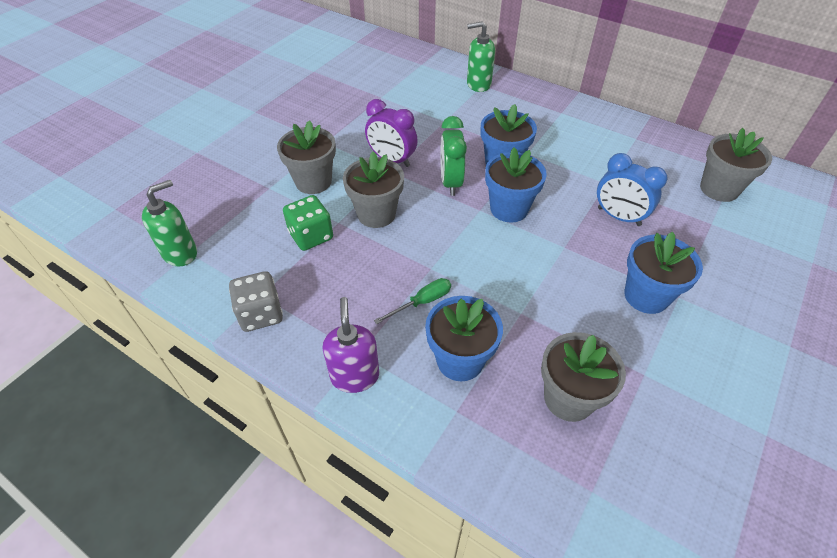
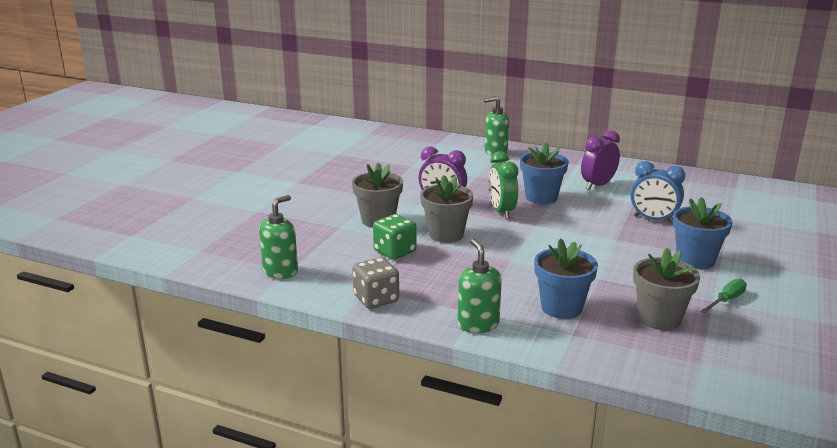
camera: 10 degrees left, 25 degrees down
(355, 376) = (478, 324): purple soap dispenser -> green soap dispenser
(422, 302) = (513, 280): green screwdriver -> green screwdriver (726, 300)
(509, 209) = (559, 222): blue flower pot -> none
(573, 150) = (598, 185): none -> purple clock
(719, 189) = (727, 198): grey flower pot -> none

